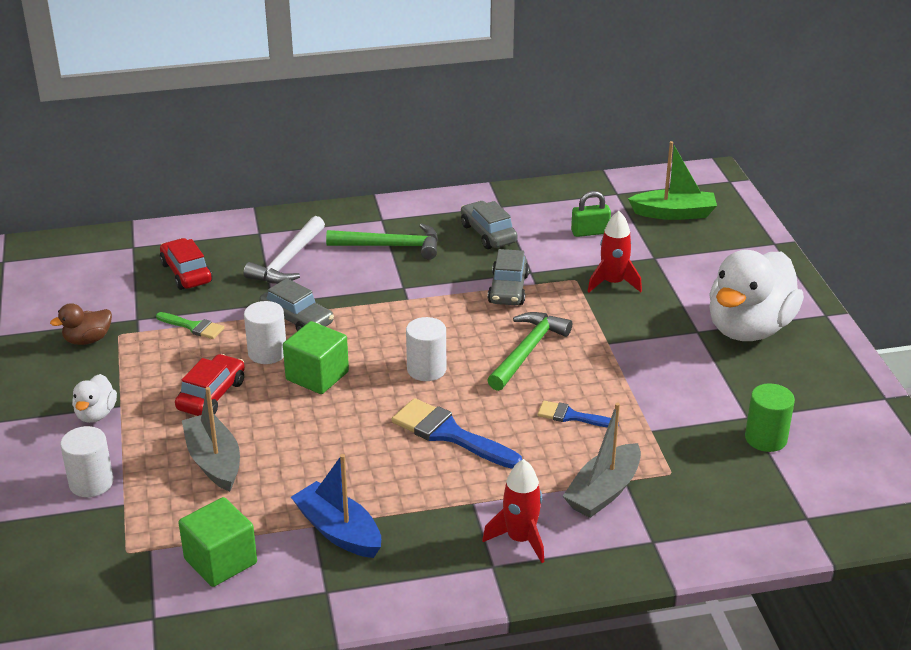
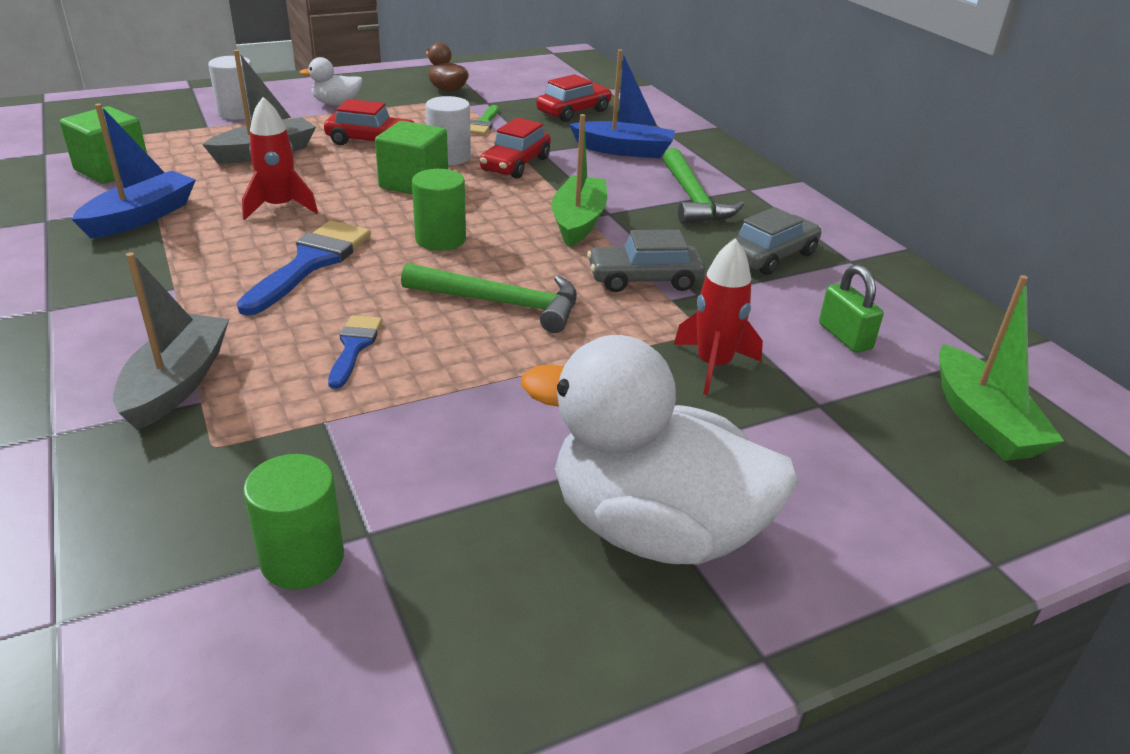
camera: 75 degrees right, 0 degrees up
(287, 261) = (624, 150): white hammer -> blue boat
(297, 319) = (515, 164): grey car -> red car
(414, 303) = (578, 222): none -> green boat
(426, 369) = (440, 239): white cylinder -> green cylinder
(520, 539) = (92, 324): red rocket -> red rocket (280, 207)
(603, 491) = (177, 383): grey boat -> grey boat turned 75 degrees clockwise

